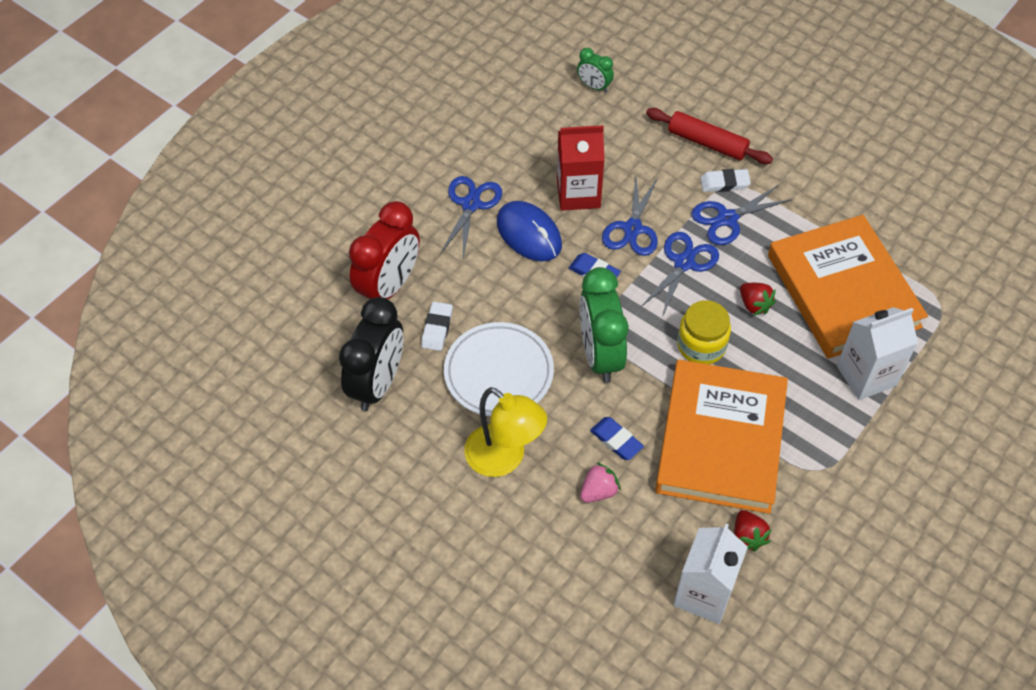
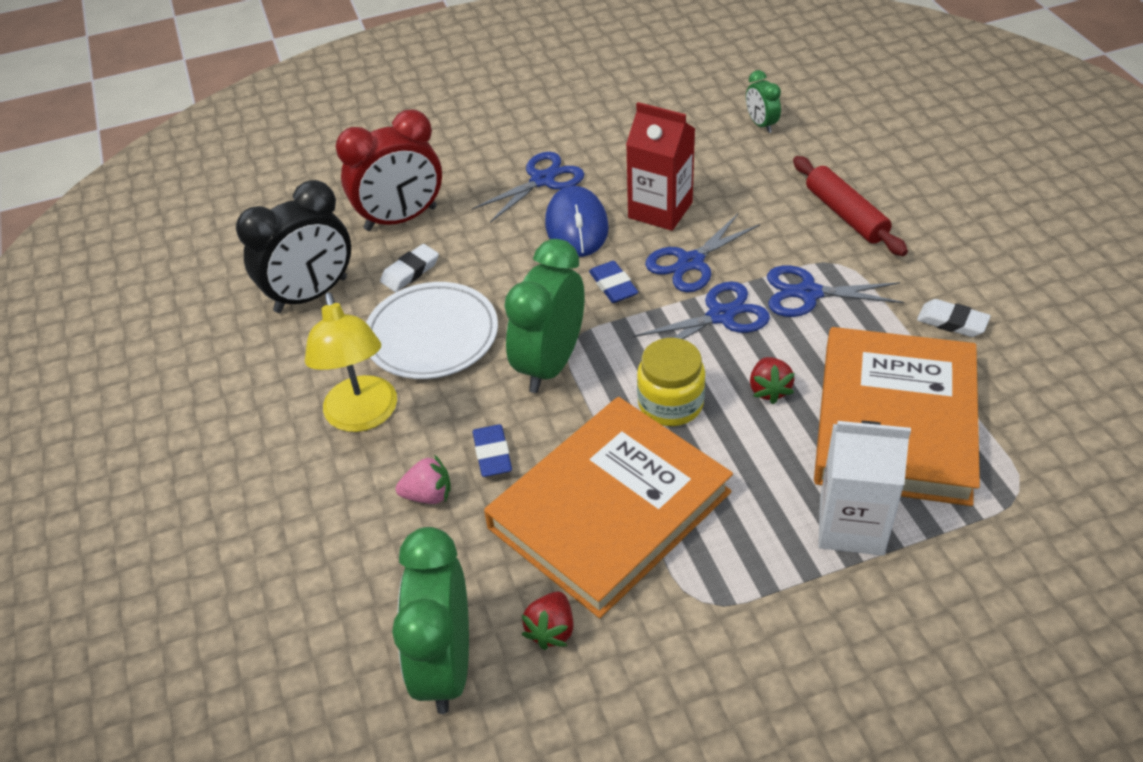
camera: 35 degrees right, 10 degrees down
(704, 594) = (445, 665): white carton -> green clock
(724, 183) = (834, 259): white eraser -> white eraser (952, 322)

